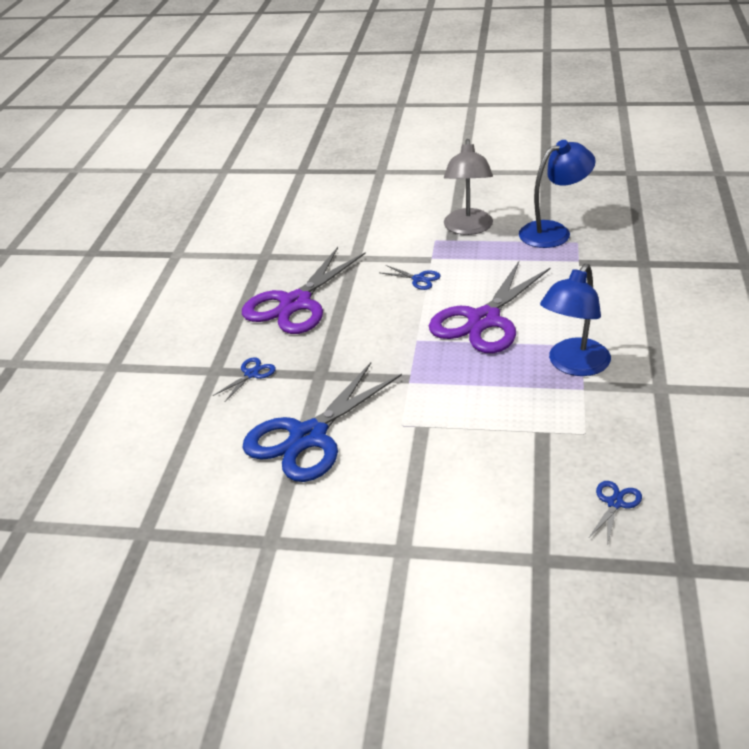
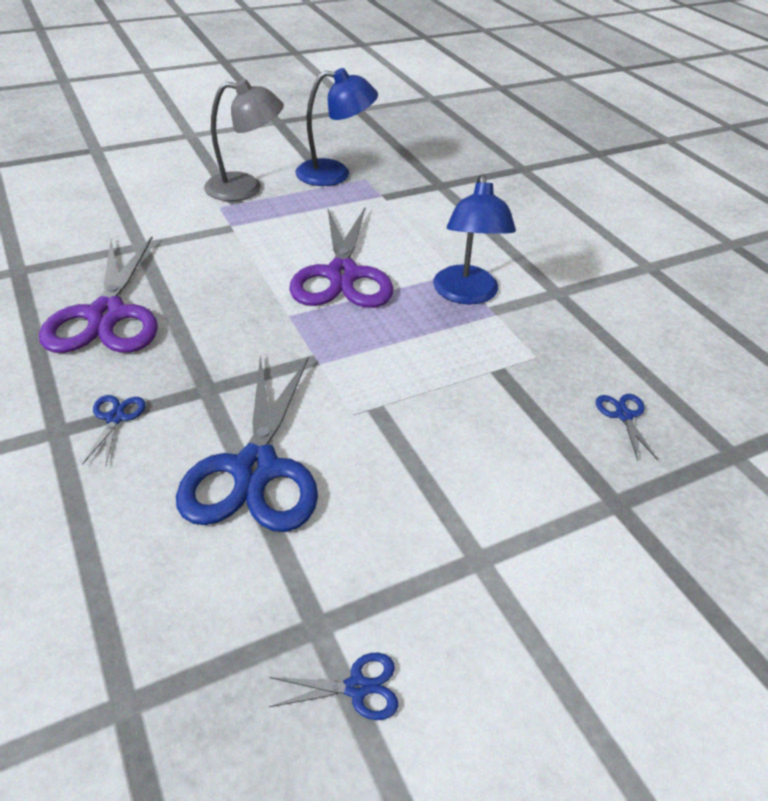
camera: 40 degrees left, 5 degrees up
(418, 279) = (235, 251): blue scissors -> blue scissors (357, 688)
(468, 228) = (245, 188): grey lamp -> grey lamp turned 60 degrees counterclockwise
(553, 232) = (334, 174): blue lamp -> blue lamp turned 60 degrees clockwise

